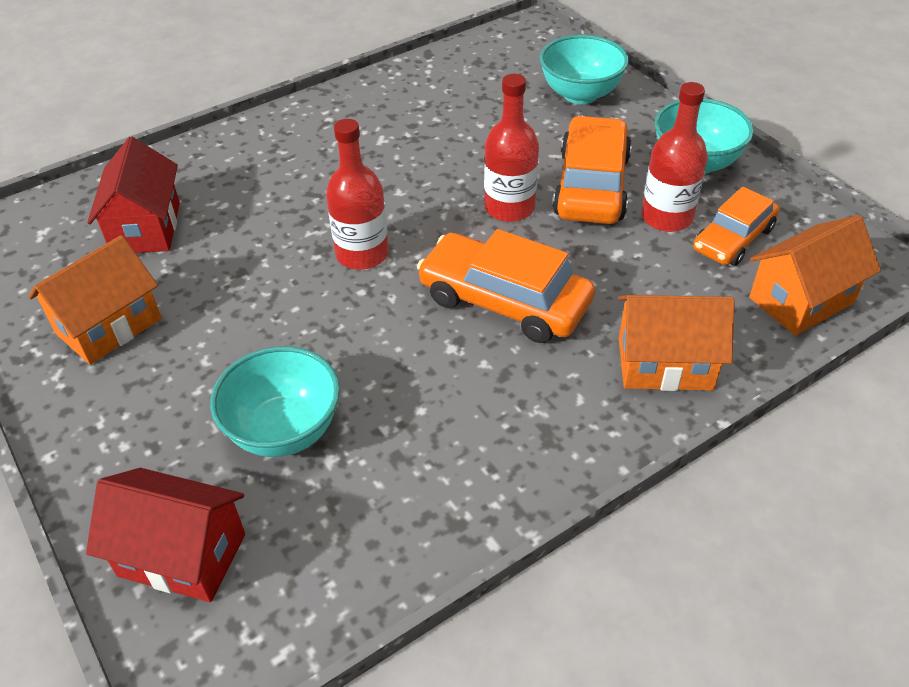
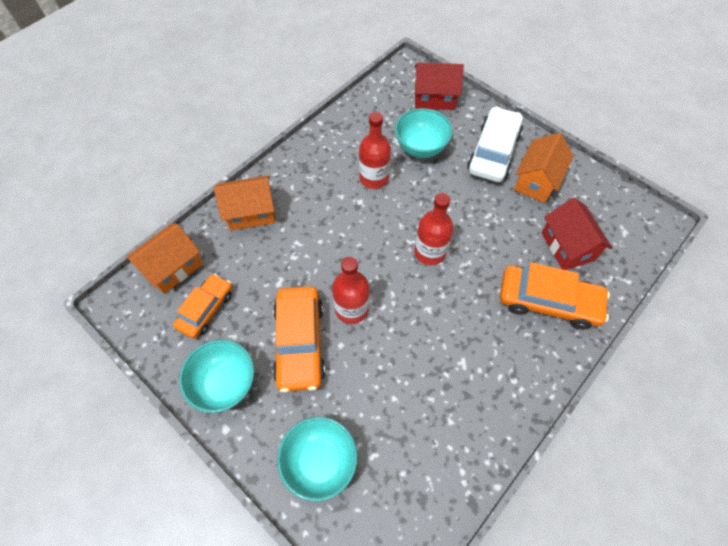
camera: 165 degrees right, 15 degrees up
(143, 393) = (493, 152): none -> white car
(504, 301) = (339, 235): orange car -> orange car (548, 301)
(666, 217) = (248, 320): red bottle -> red bottle (374, 178)

